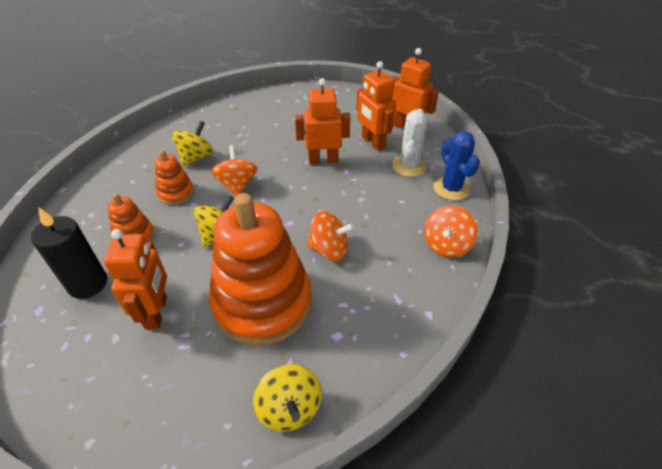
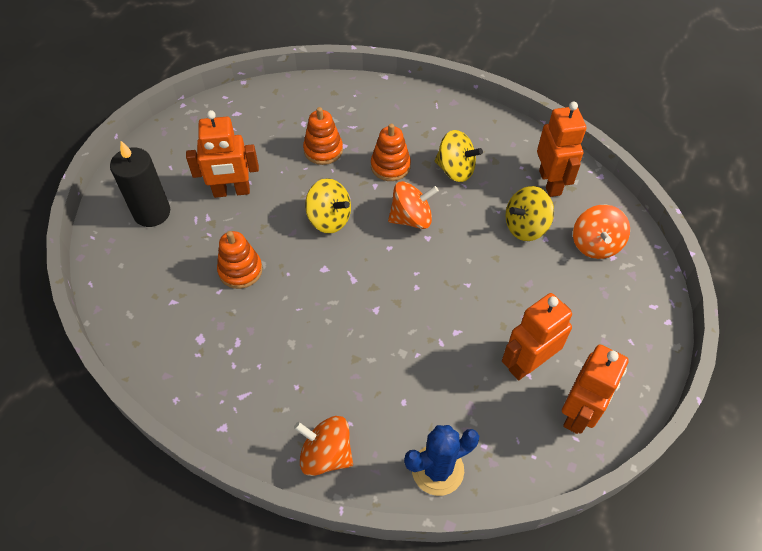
camera: 85 degrees right, 10 degrees up
(88, 284) = (264, 135): black candle -> black candle (152, 213)
(262, 303) = (240, 270): orange stacking toy -> orange stacking toy, size x0.45
(289, 408) = (129, 307): yellow spinning top -> yellow spinning top (525, 226)
(323, 160) = (474, 303): orange robot -> orange robot (550, 182)
(329, 249) = (313, 323): orange spinning top -> orange spinning top (595, 244)
(409, 166) = (480, 413): white cactus -> none

